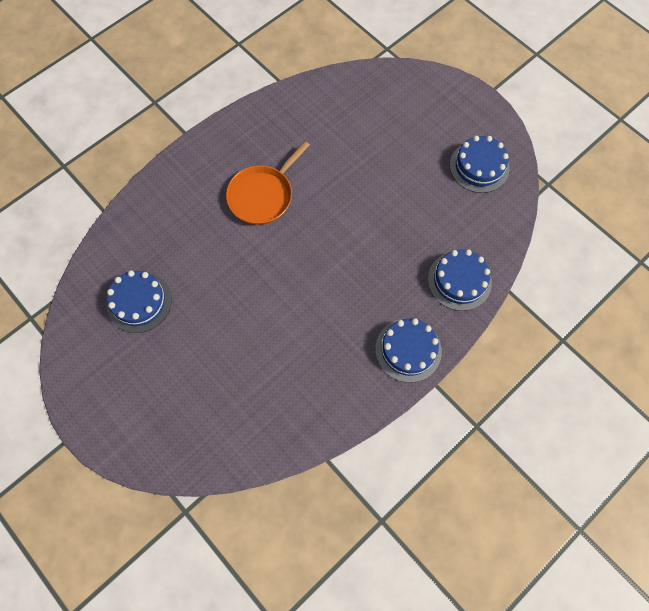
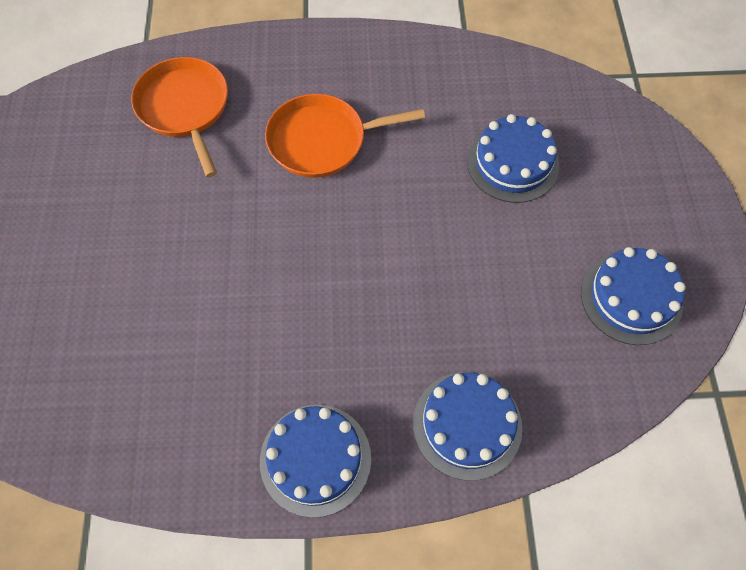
camera: 40 degrees right, 5 degrees down
(139, 302) = (81, 159): blue cake -> blue cake (512, 163)
(169, 232) = (185, 108): none -> orange pan

